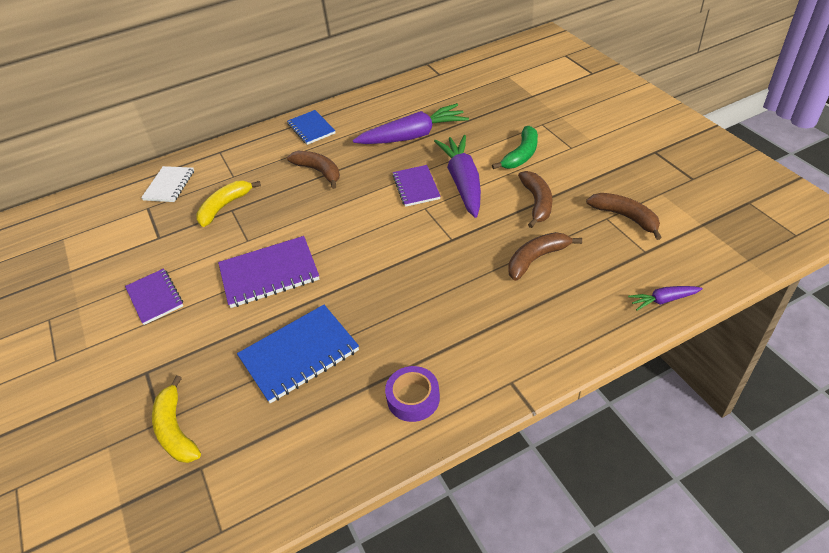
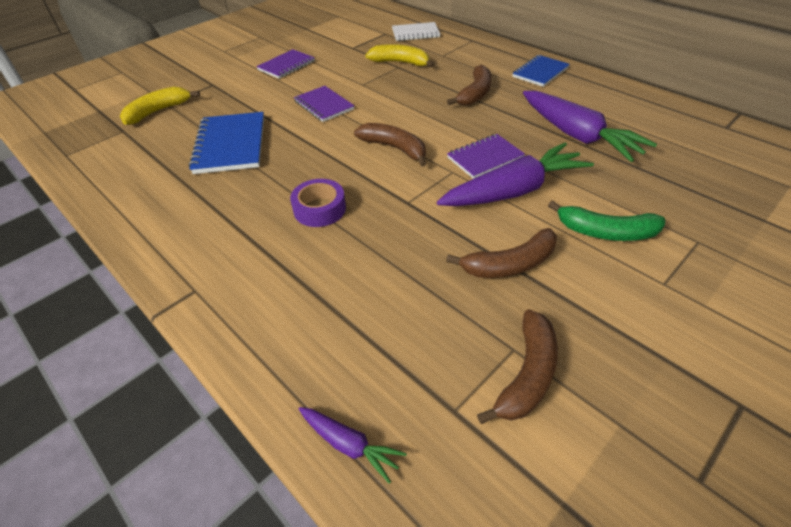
camera: 70 degrees right, 0 degrees up
(269, 274) = (324, 105): purple notebook -> purple notebook, size x0.65
(299, 354) = (230, 145): blue notebook -> blue notebook turned 45 degrees clockwise
(413, 398) = (178, 222): purple tape -> purple tape (319, 209)
(537, 259) = (397, 281): brown banana -> brown banana (394, 148)
(663, 300) = (349, 445): purple carrot -> purple carrot turned 150 degrees clockwise

